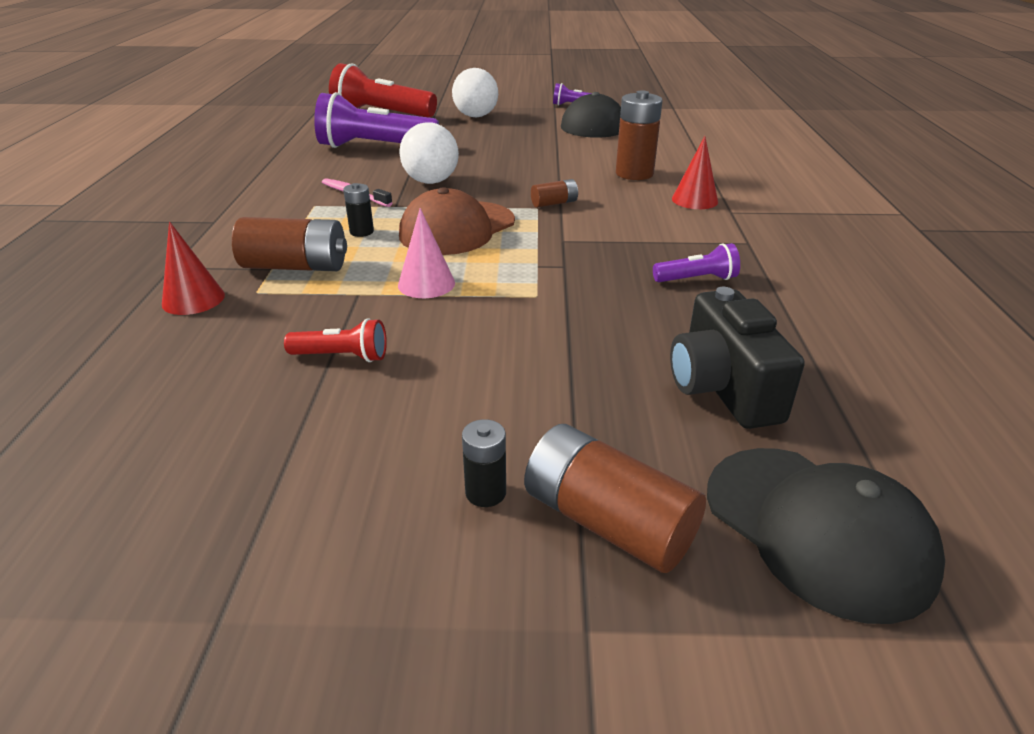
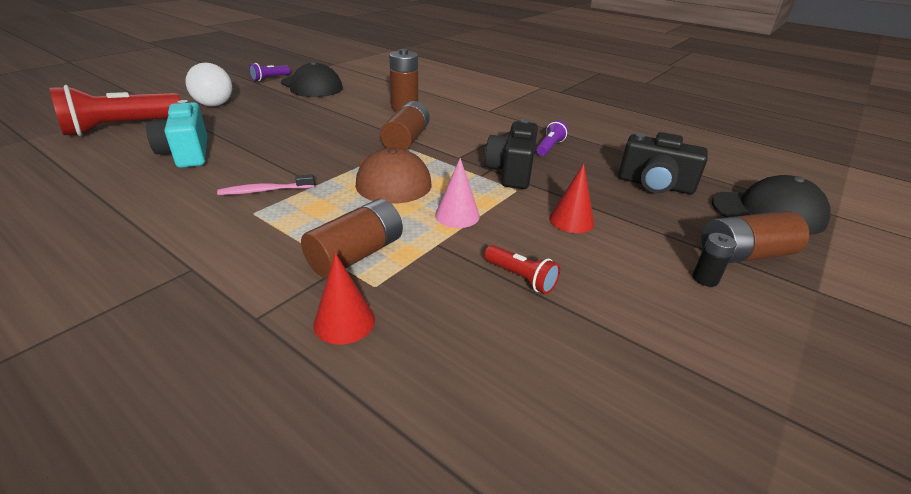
camera: 55 degrees left, 0 degrees up
(342, 356) = (521, 278): red flashlight -> red flashlight turned 90 degrees clockwise
(361, 232) = (339, 210): black battery -> none
(374, 147) = (186, 153): purple flashlight -> turquoise camera
(431, 181) = (299, 159): white ball -> none
(554, 203) = (406, 140): brown battery -> brown battery, size x1.90
(578, 279) = (511, 172): none -> black camera
(694, 200) = (463, 111): red cone -> red cone (571, 220)

